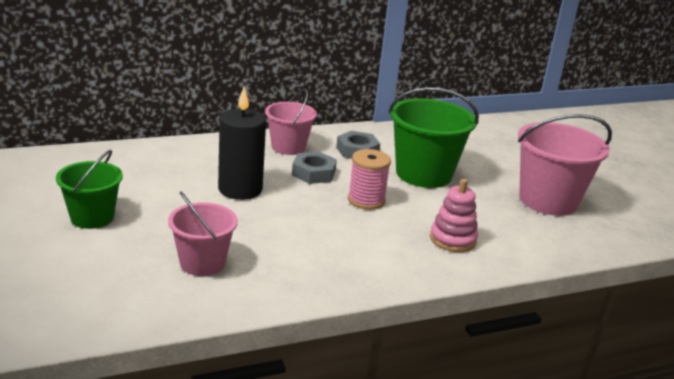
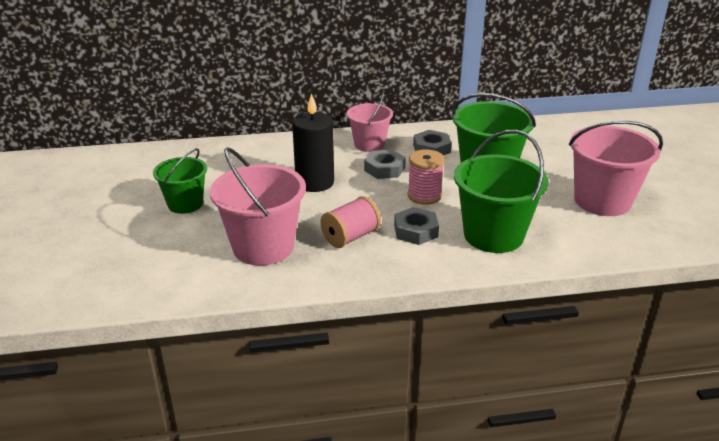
camera: 15 degrees right, 5 degrees up
(202, 263) = (263, 247): pink bucket -> pink bucket, size x1.61
(300, 247) = (350, 237): none -> pink spool
(369, 238) = (416, 231): none -> grey nut
(452, 239) = (493, 235): pink stacking toy -> green bucket

